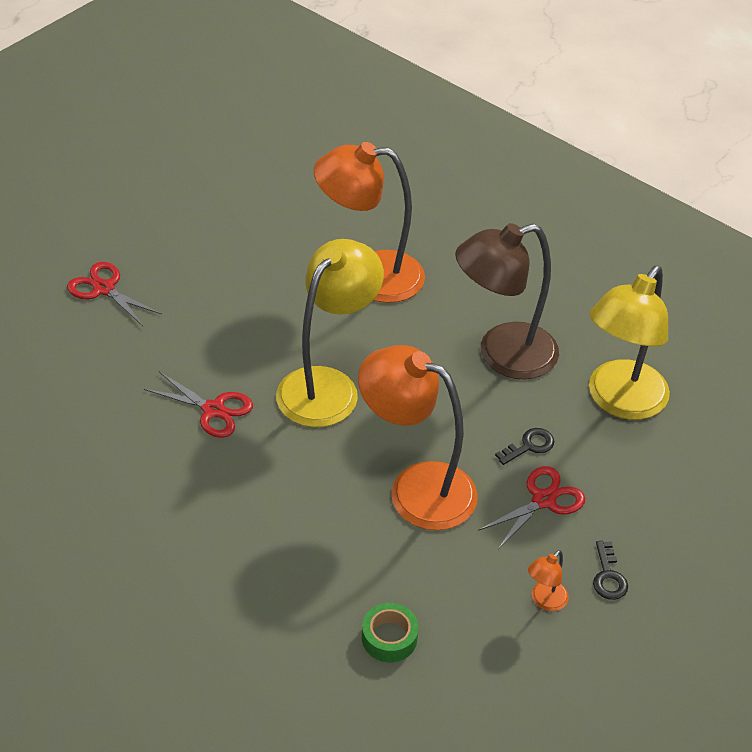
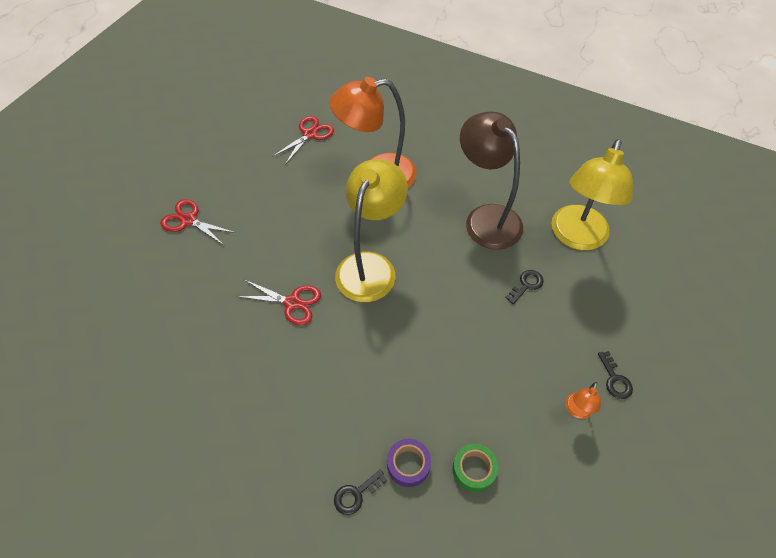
camera: 10 degrees left, 10 degrees up
(235, 634) = (356, 494): none -> black key
(309, 616) = (408, 464): none -> purple tape
(416, 488) = (457, 336): orange lamp -> none
(502, 355) = (486, 218): brown lamp -> brown lamp turned 90 degrees clockwise
(543, 500) = (550, 326): red scissors -> red scissors (310, 134)

